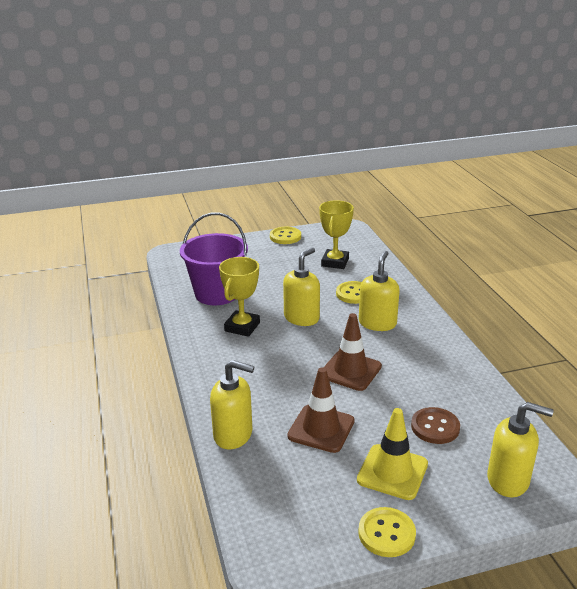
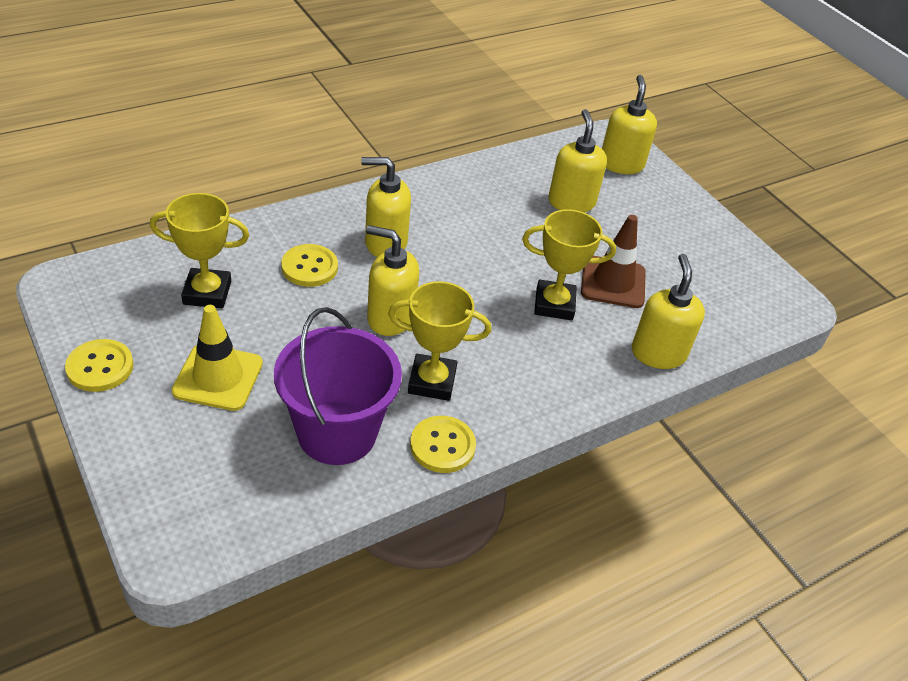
camera: 110 degrees left, 15 degrees up
(300, 390) = (554, 304): none -> yellow trophy
(350, 371) = (499, 264): brown traffic cone -> none
(386, 533) = (722, 234): yellow button -> yellow button (442, 446)
(392, 472) = (649, 231): yellow traffic cone -> yellow traffic cone (218, 377)
(435, 427) = (571, 202): brown button -> yellow soap dispenser

